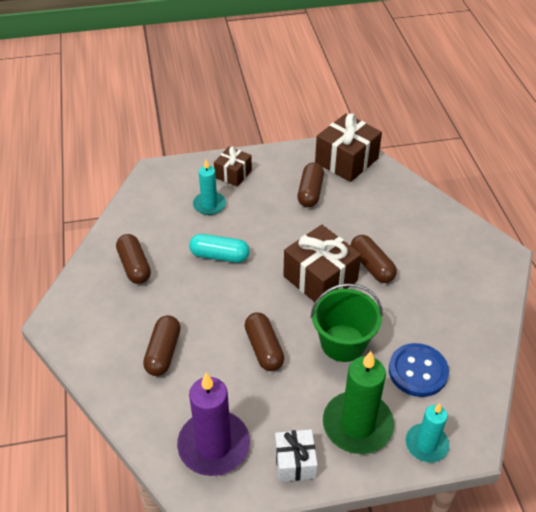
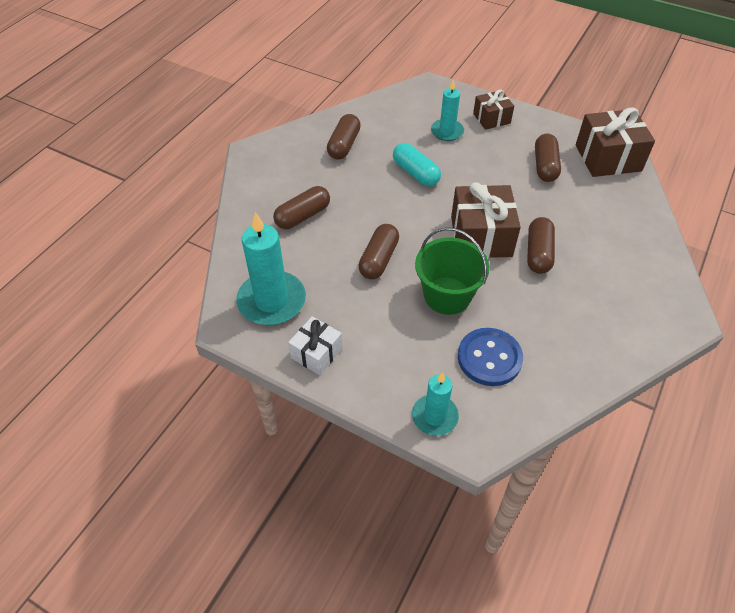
camera: 40 degrees right, 5 degrees up
(214, 445) = (272, 301): purple candle -> turquoise candle
(310, 192) = (545, 166): brown capsule -> brown capsule turned 45 degrees counterclockwise
(357, 425) = (393, 362): green candle -> none

